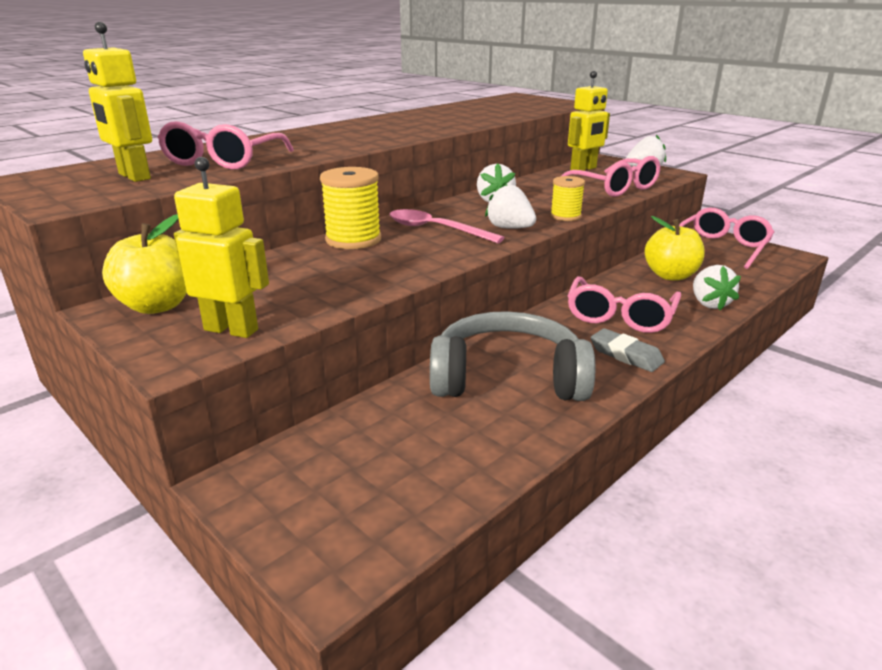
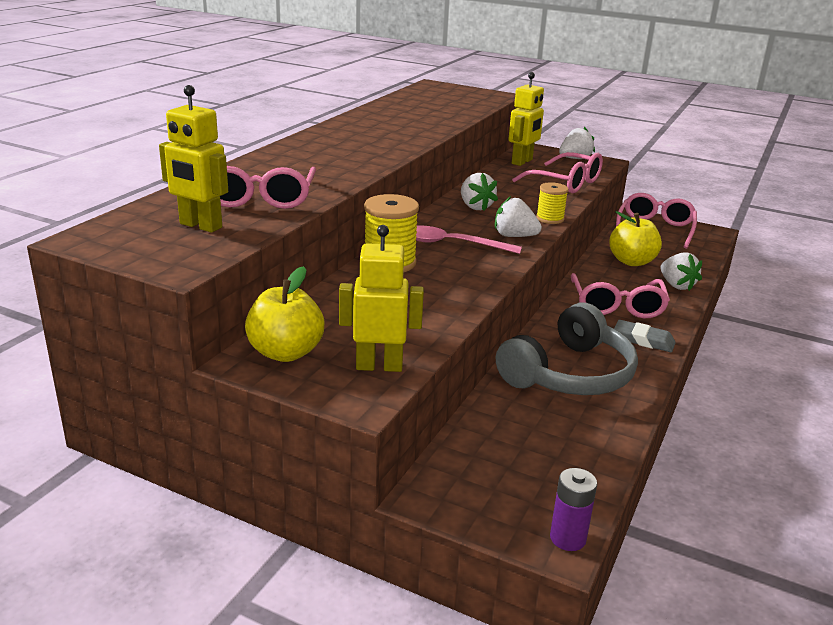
camera: 20 degrees left, 0 degrees up
(349, 570) = (568, 538): none -> purple battery
(508, 378) = (569, 374): grey headphones -> grey headphones turned 150 degrees clockwise

